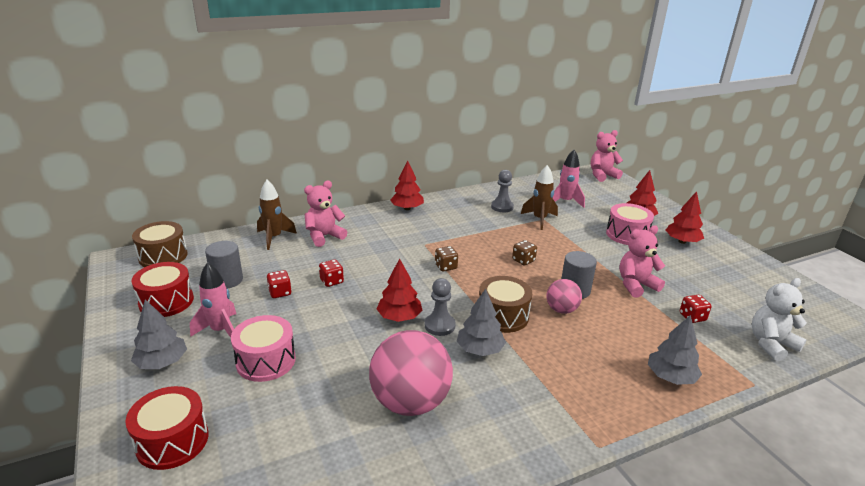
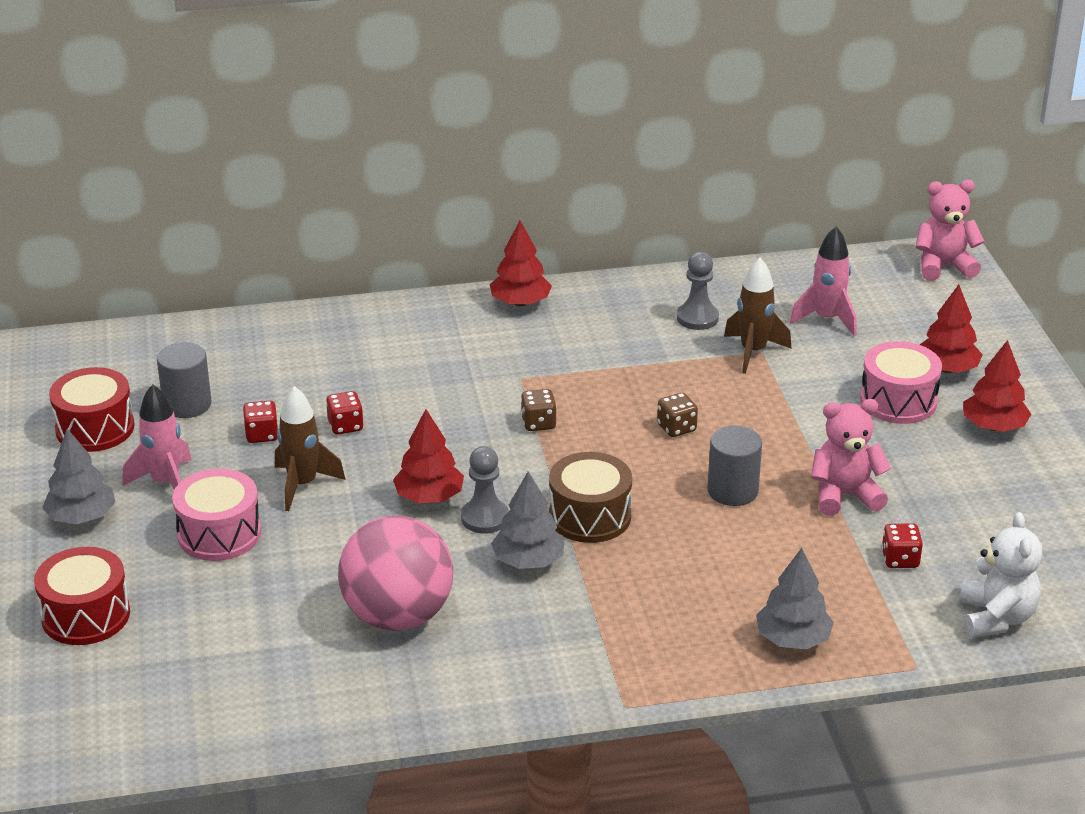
camera: 15 degrees right, 5 degrees up
(163, 256) = (97, 351): brown drum -> none
(274, 238) = (274, 337): brown rocket -> brown rocket (302, 485)
(324, 236) = (357, 344): pink teddy bear -> none
(561, 310) = (690, 519): pink ball -> none
(771, 344) = (996, 618): white teddy bear -> white teddy bear turned 105 degrees clockwise

